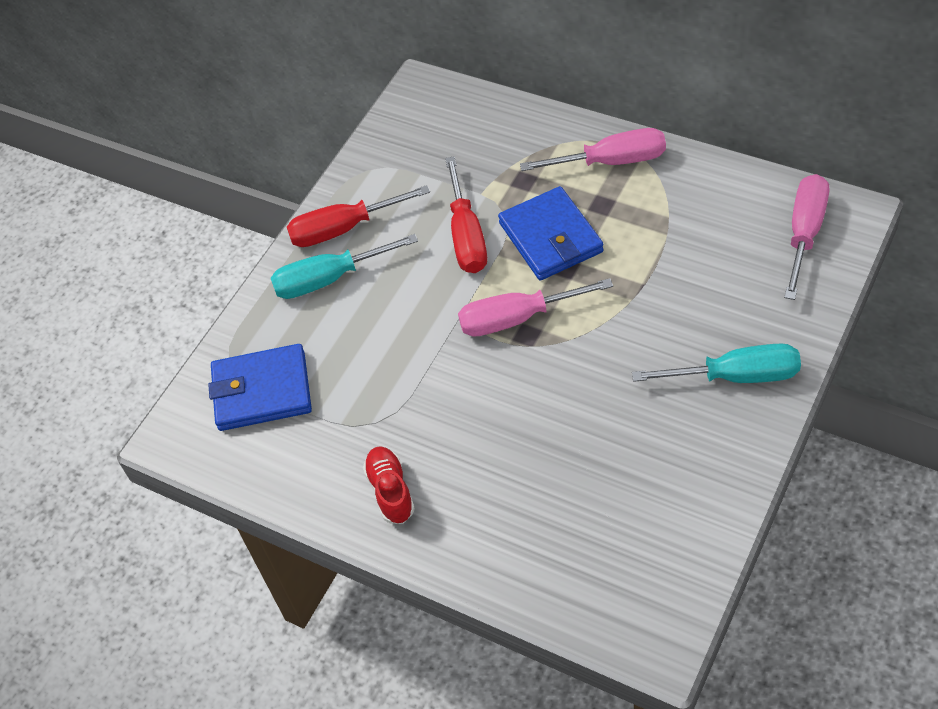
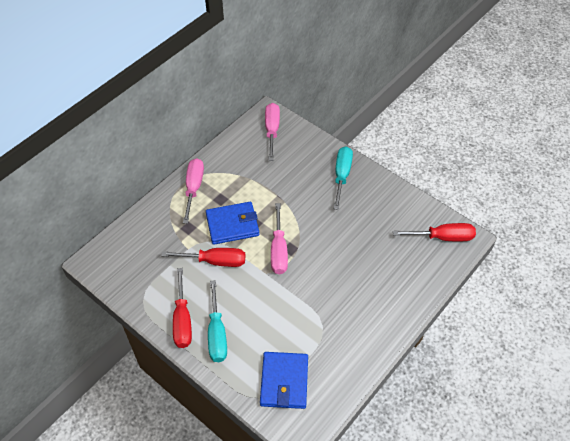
camera: 85 degrees left, 0 degrees up
(390, 491) = (367, 327): red shoe -> none
(641, 591) = (442, 237): none -> red screwdriver
(804, 233) = (272, 131): pink screwdriver -> pink screwdriver turned 60 degrees clockwise

